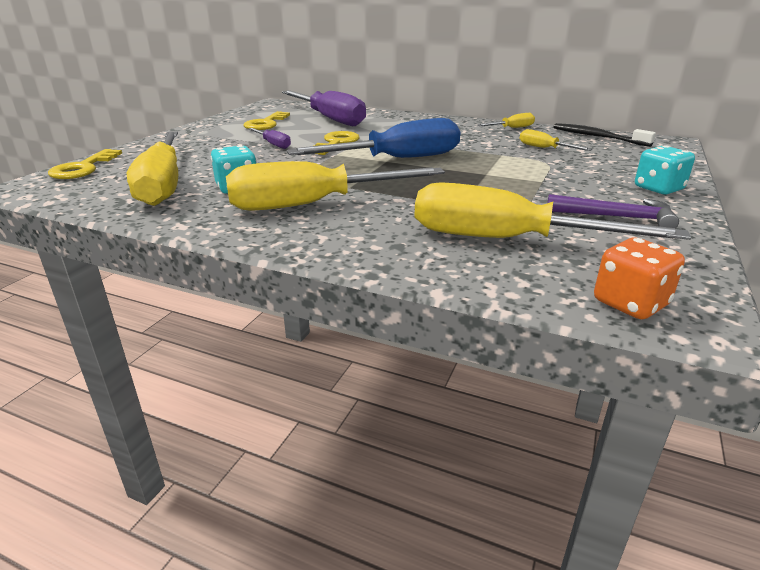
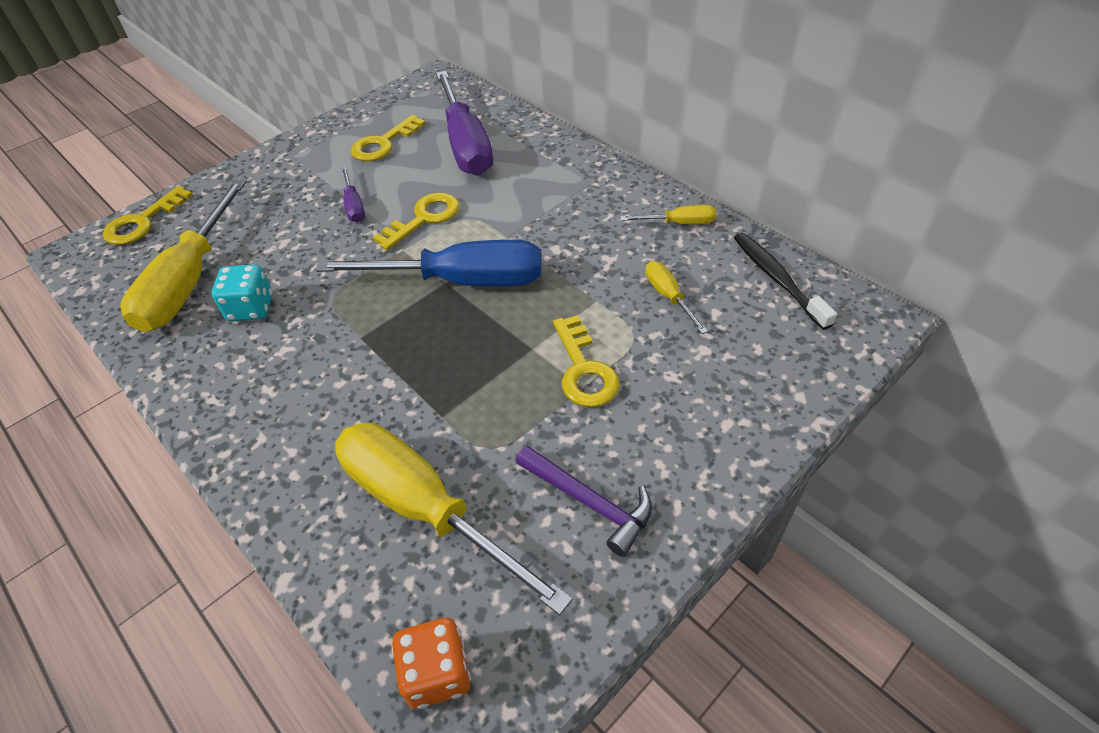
camera: 25 degrees right, 20 degrees up
(313, 204) = (296, 368): yellow screwdriver -> none
(532, 176) = (584, 369): none -> yellow key
(658, 189) = (712, 451): turquoise dice -> none

